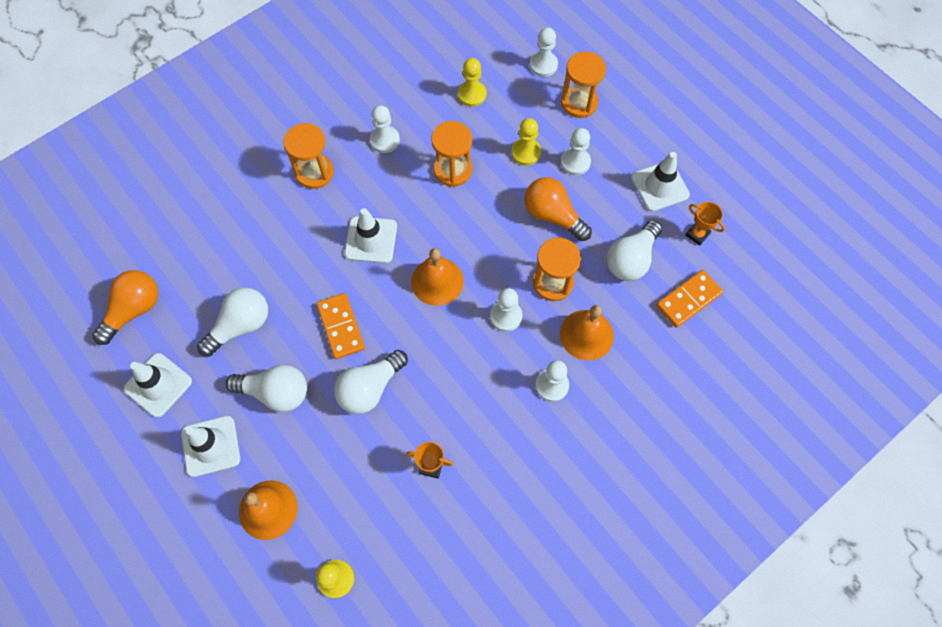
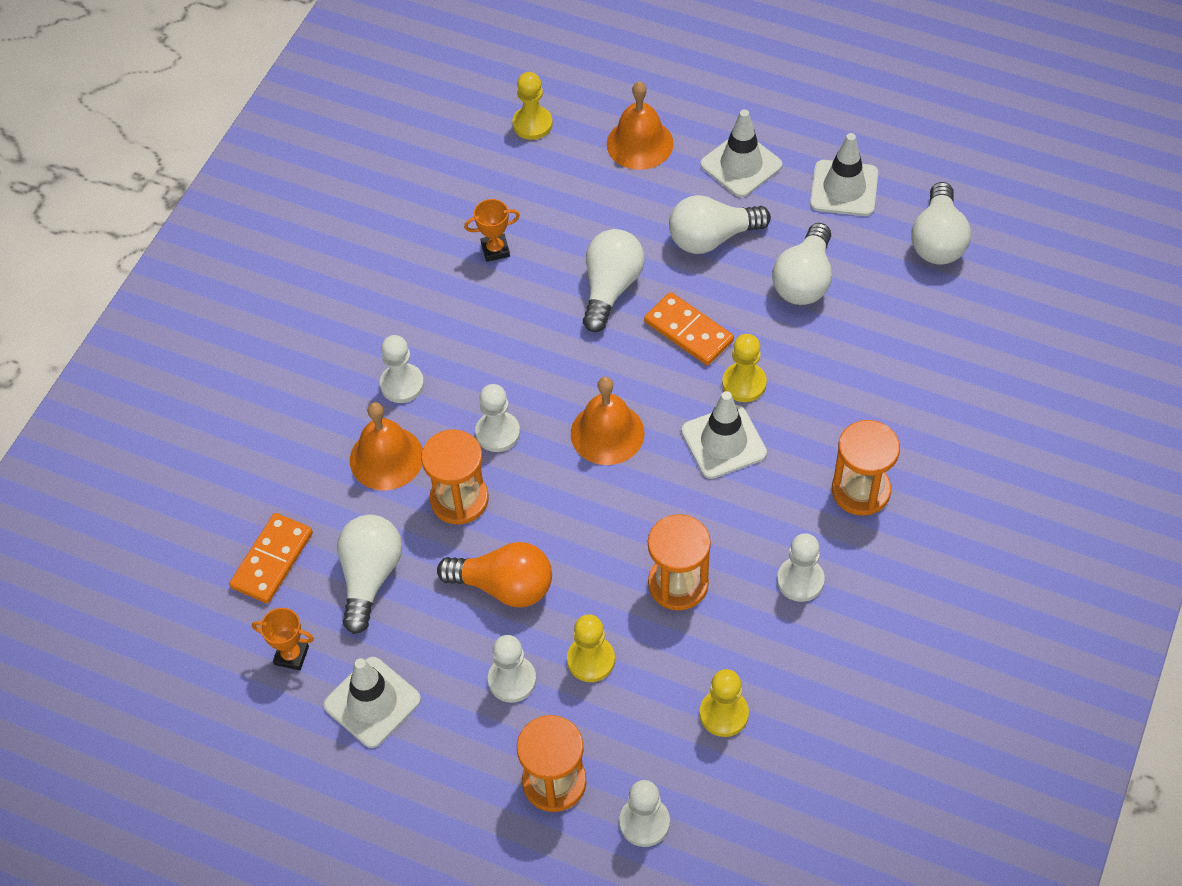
camera: 155 degrees right, 10 degrees down
(134, 310) = (937, 240): orange light bulb -> white light bulb
(332, 272) = (744, 383): none -> yellow pawn

